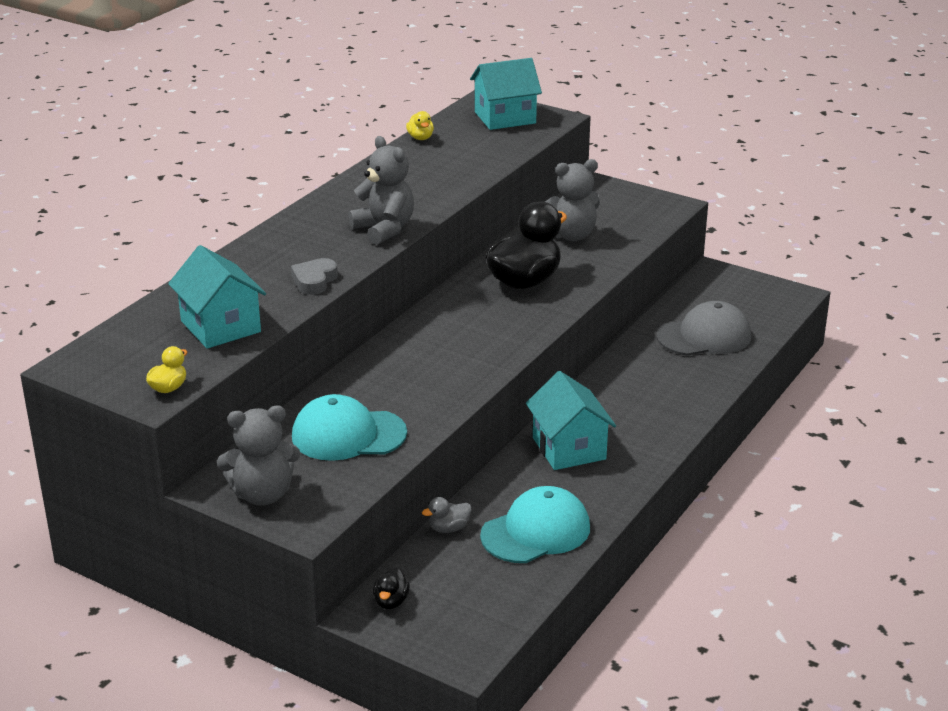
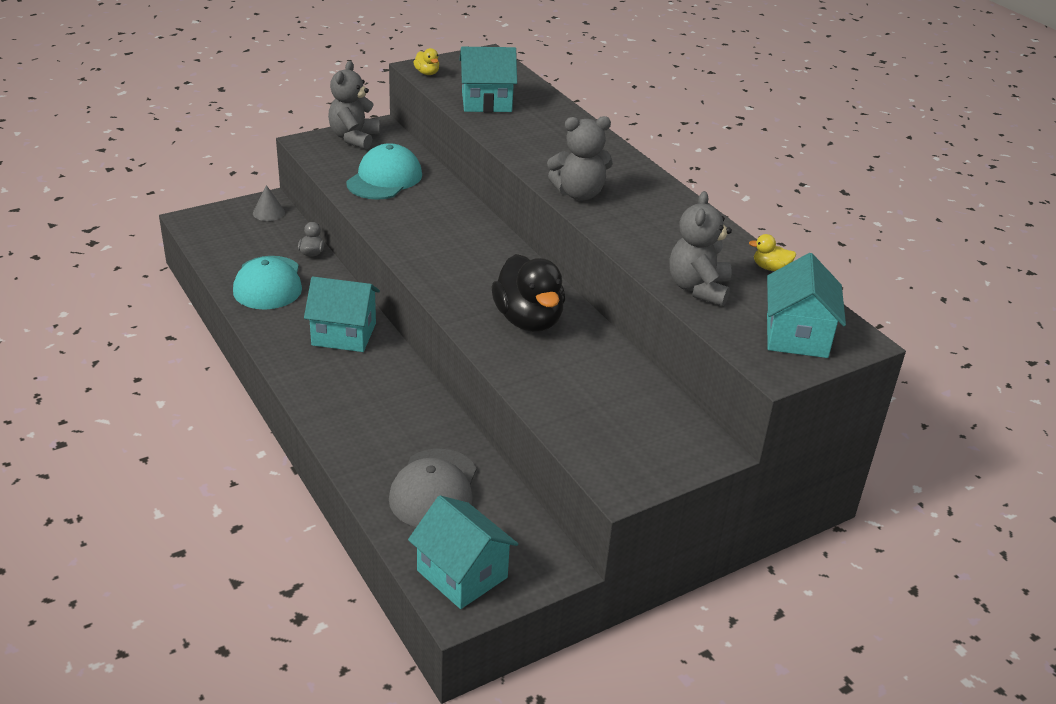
camera: 115 degrees right, 5 degrees up
(314, 281) = (518, 145): grey heart -> none
(391, 602) = (268, 212): black duck -> grey cone
(571, 235) = (599, 382): grey teddy bear -> grey teddy bear (698, 288)
(765, 301) = (462, 574): none -> turquoise house

